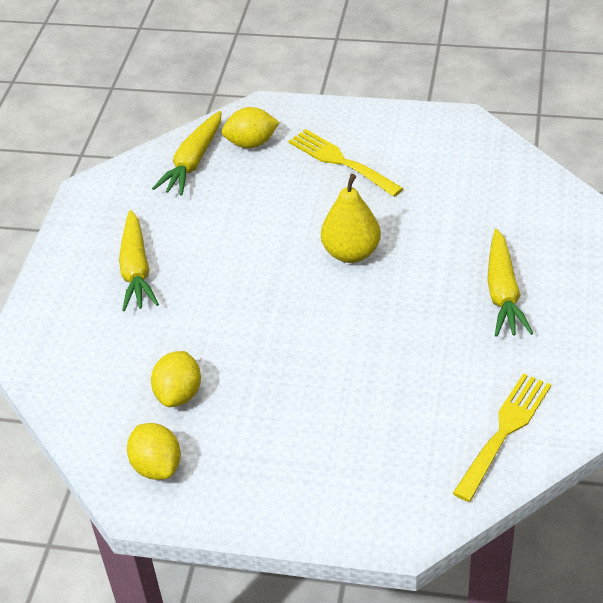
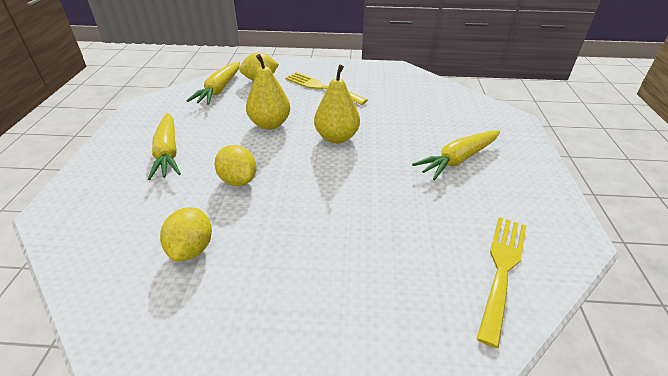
camera: 10 degrees left, 5 degrees down
(157, 466) = (159, 325): yellow lemon -> yellow lemon (238, 180)
(264, 227) = (270, 124): none -> yellow pear
(503, 293) = (458, 159): yellow carrot -> yellow carrot turned 60 degrees clockwise

